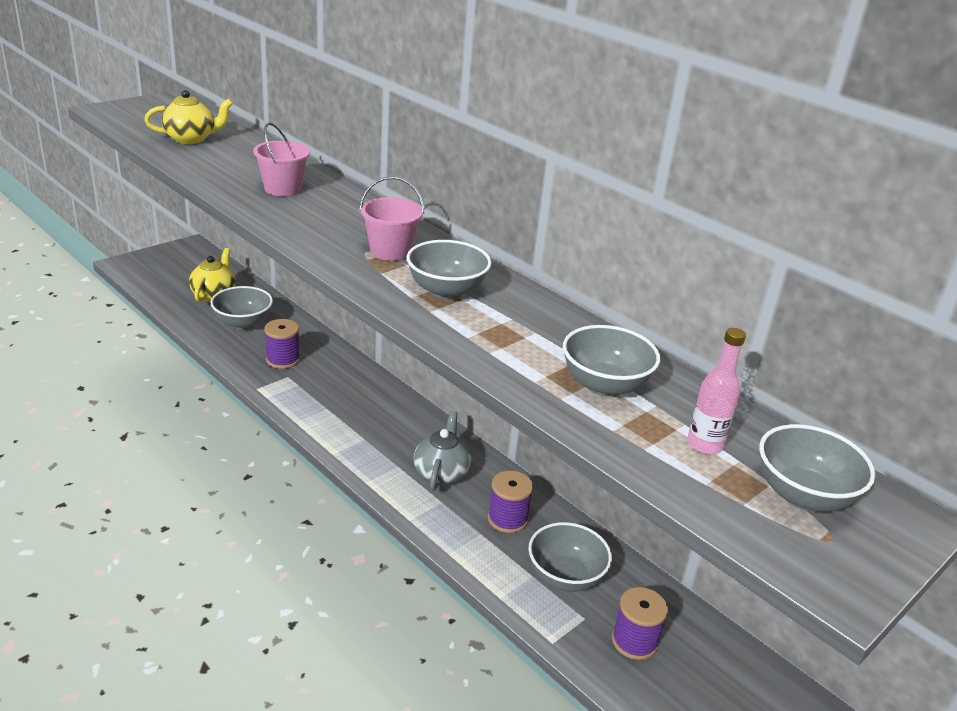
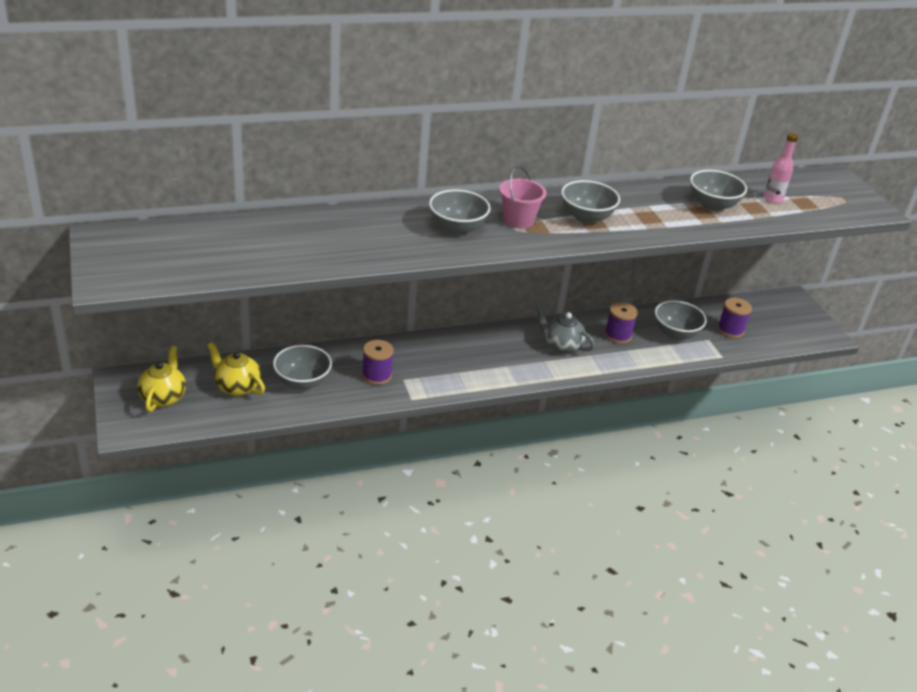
camera: 65 degrees left, 5 degrees up
(191, 139) = (231, 251): yellow teapot -> yellow teapot (163, 397)
(283, 189) = (381, 234): pink bucket -> none
(803, 496) = (817, 192): grey bowl -> grey bowl (457, 228)

